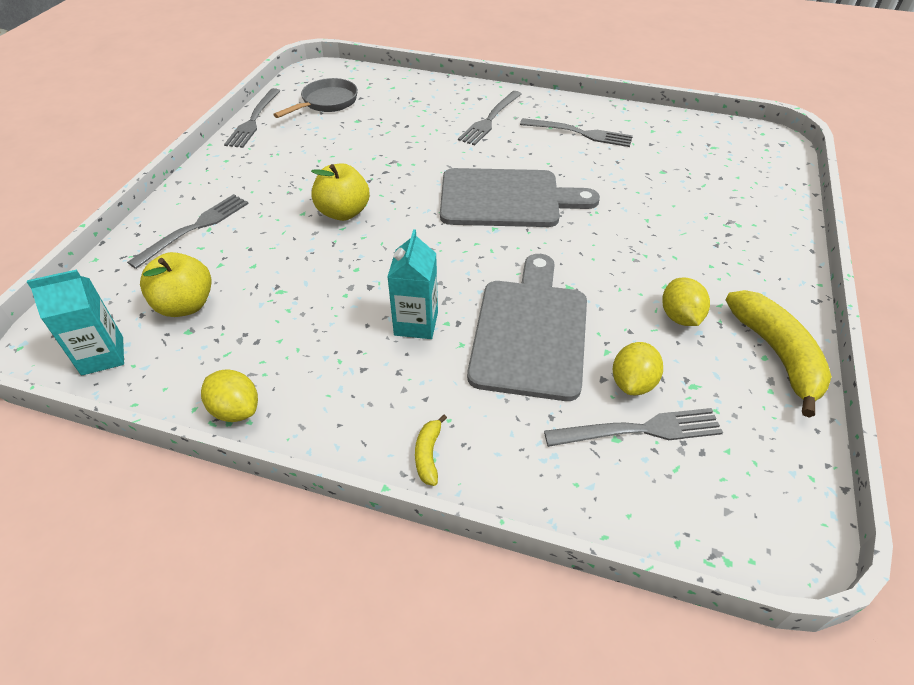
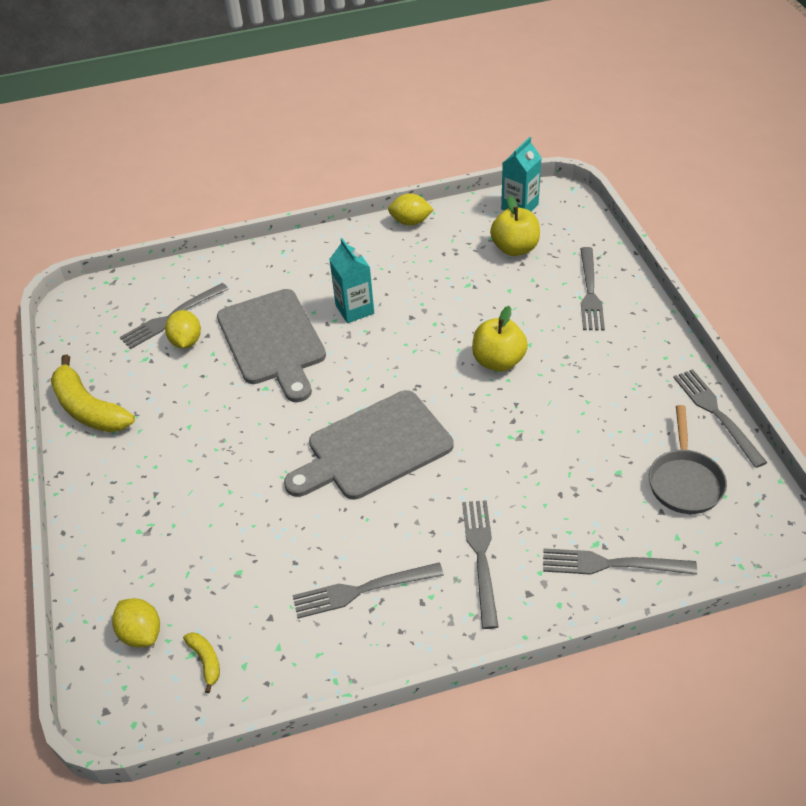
camera: 150 degrees right, 0 degrees up
(419, 91) = (611, 564): none -> grey fork
(428, 455) = (286, 252): yellow banana -> yellow banana (206, 661)
(680, 317) = (168, 404): yellow lemon -> yellow lemon (141, 633)

